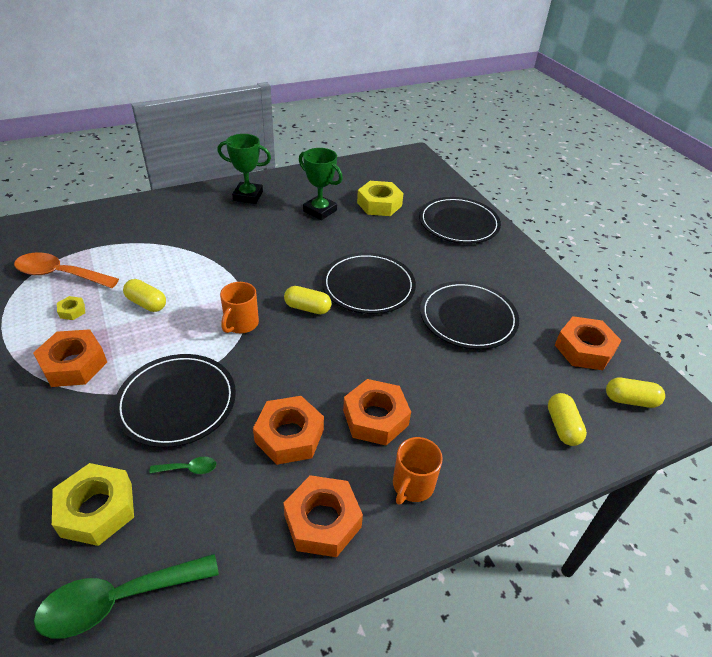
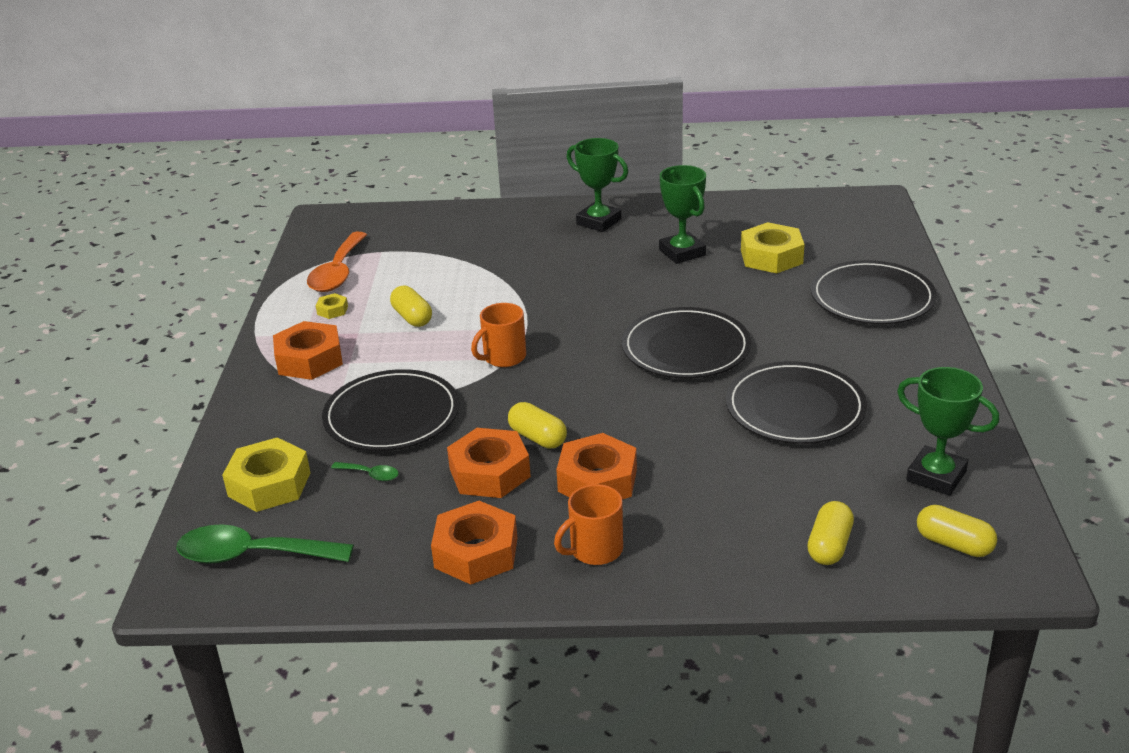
camera: 30 degrees right, 10 degrees down
(60, 274) = (338, 272): orange spoon -> orange spoon turned 120 degrees counterclockwise
(307, 308) = (592, 357): yellow capsule -> yellow capsule (538, 437)
(584, 349) = (936, 476): orange nut -> green trophy

